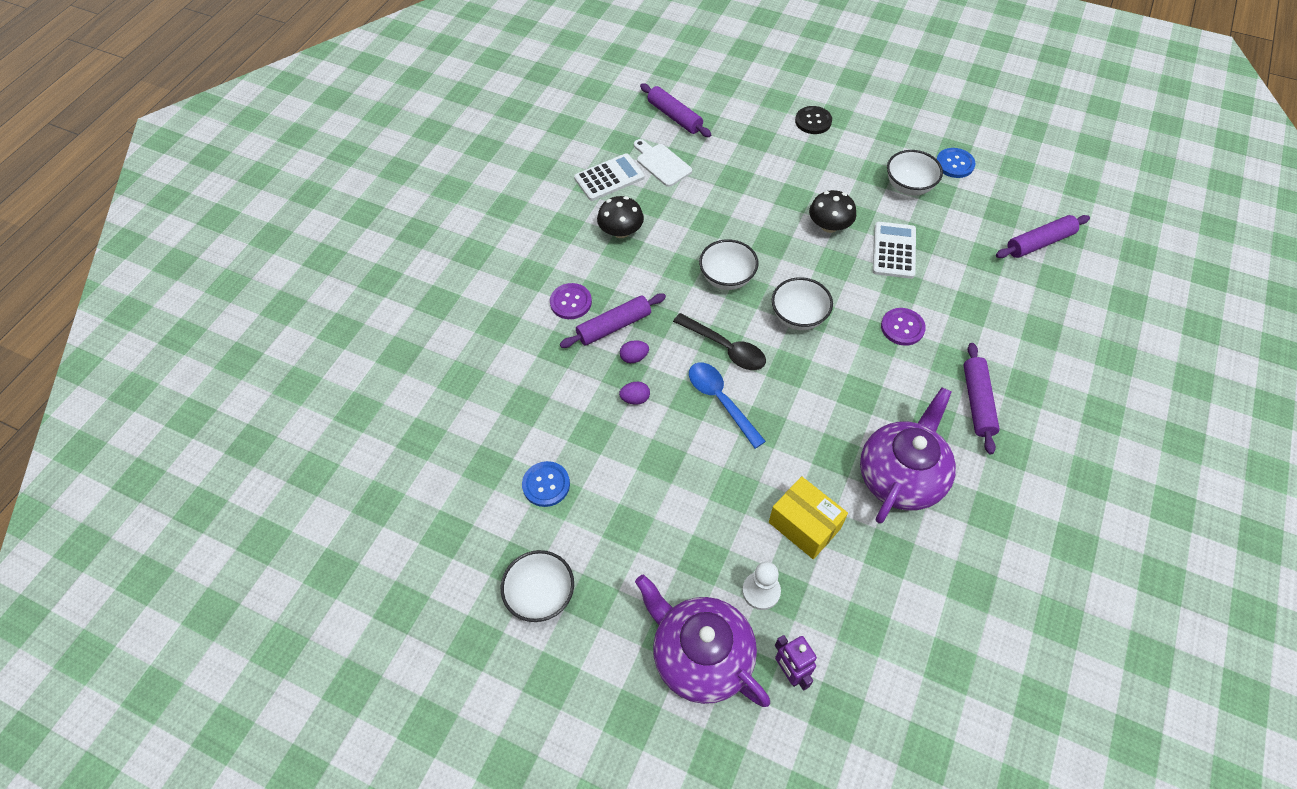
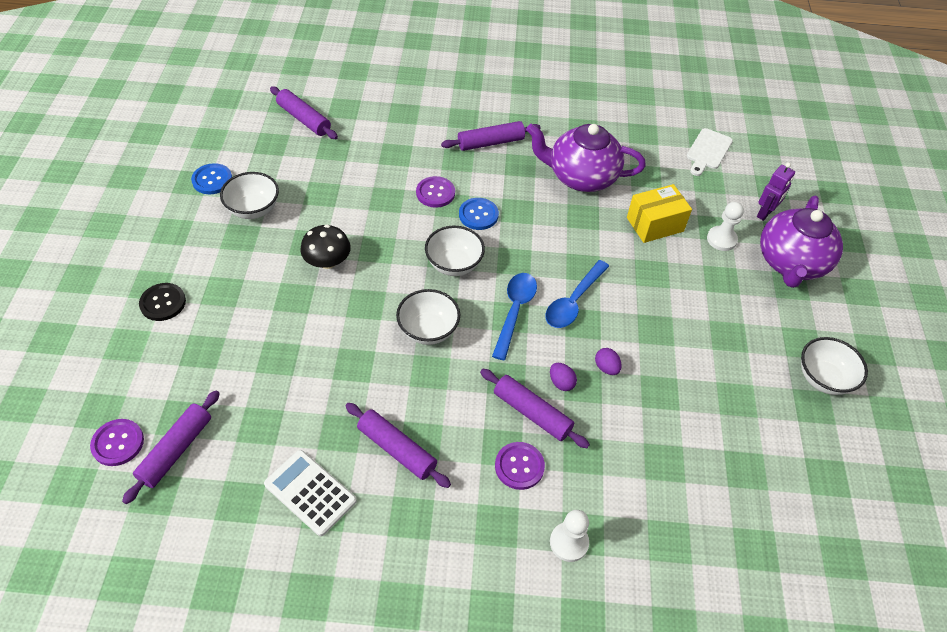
camera: 115 degrees left, 5 degrees down
(495, 313) = (569, 542): none -> white pawn
(546, 485) = (731, 411): blue button -> blue button (478, 215)
(621, 231) = (397, 449): black mushroom -> purple rolling pin
(661, 163) = (270, 440): white cutting board -> white cutting board (708, 151)
(693, 90) = (118, 443): none -> purple button
(725, 348) = (514, 311): black spoon -> blue spoon
(804, 525) = (655, 224): yellow box -> yellow box turned 45 degrees clockwise
(894, 250) = (345, 209): white calculator -> none

